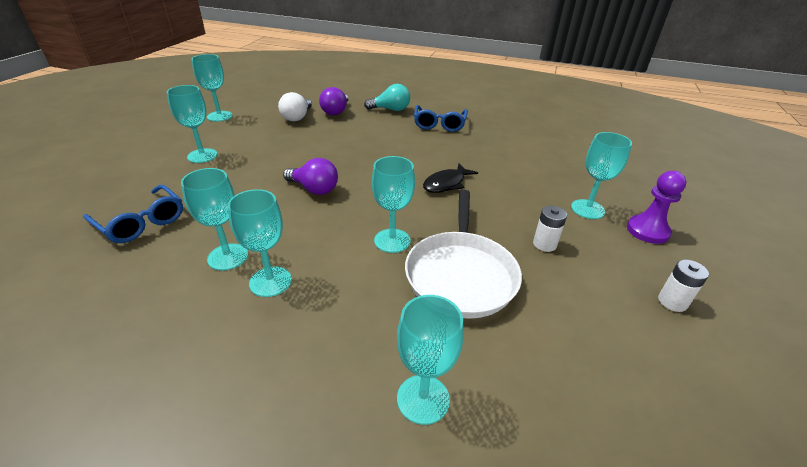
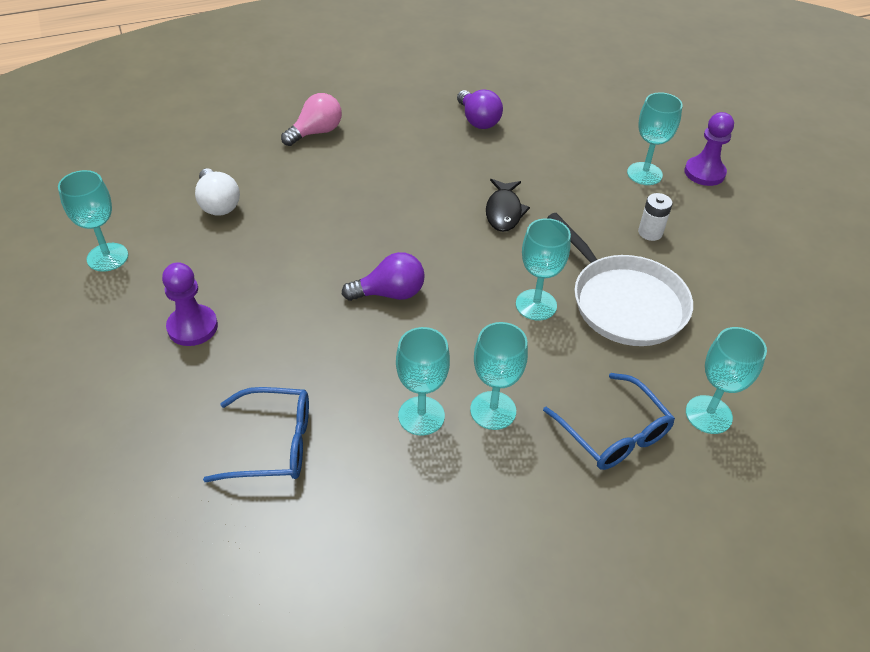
camera: 40 degrees left, 10 degrees up
(202, 156) = (192, 327): turquoise goblet -> purple pawn
(336, 111) = (253, 169): purple light bulb -> purple light bulb (478, 120)
(390, 110) = (316, 132): turquoise light bulb -> pink light bulb
(439, 124) = (399, 129): blue glasses -> blue glasses (613, 432)
(672, 302) = (772, 234): white battery -> none

